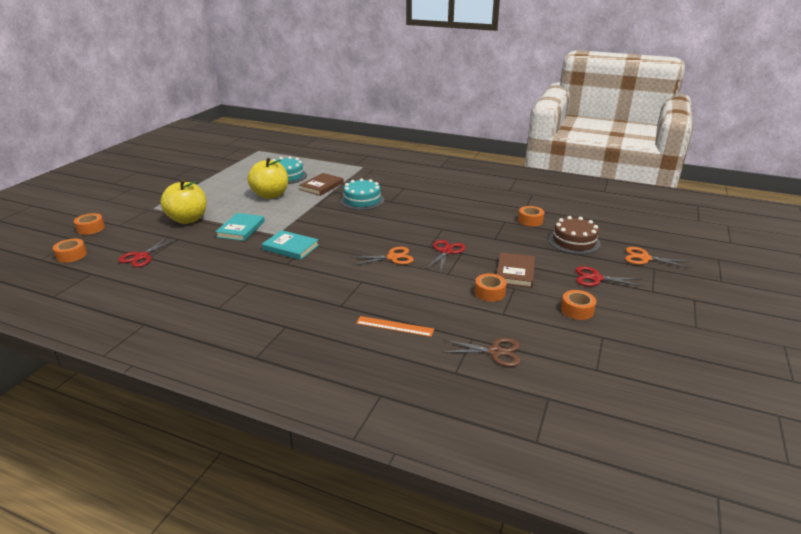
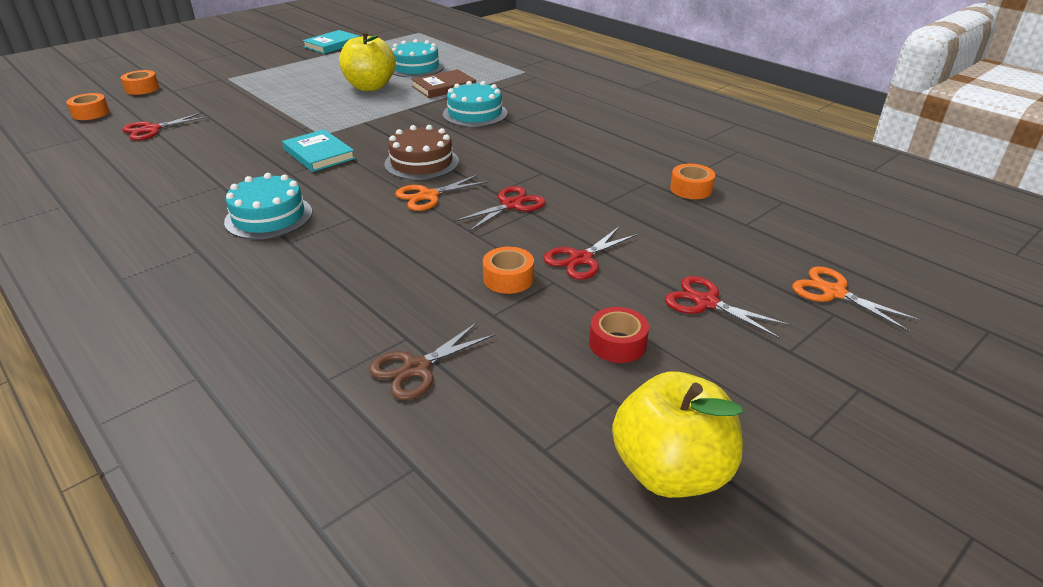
camera: 25 degrees right, 5 degrees up
(188, 219) = (247, 98): yellow apple -> yellow apple (671, 471)
(241, 229) = (289, 120): turquoise book -> turquoise book (332, 45)
(307, 294) = (269, 217): none -> turquoise cake
(392, 257) = (428, 196): orange scissors -> orange scissors turned 135 degrees clockwise
(394, 326) = (324, 288): orange ruler -> none
(495, 352) = (417, 368): brown scissors -> brown scissors turned 105 degrees clockwise
(515, 272) = (581, 259): brown book -> red scissors
(574, 241) = (730, 236): brown cake -> brown cake (421, 163)
(577, 310) = (617, 343): orange tape -> red tape

